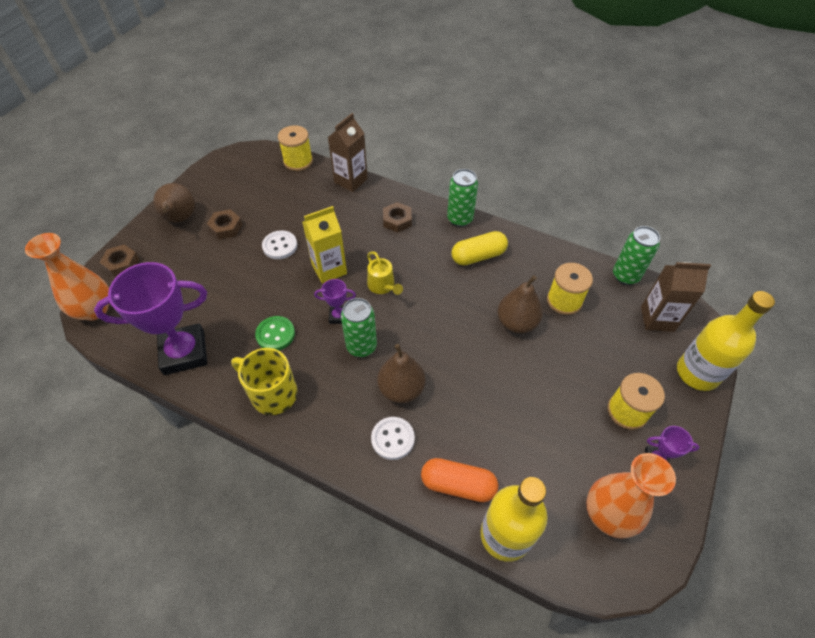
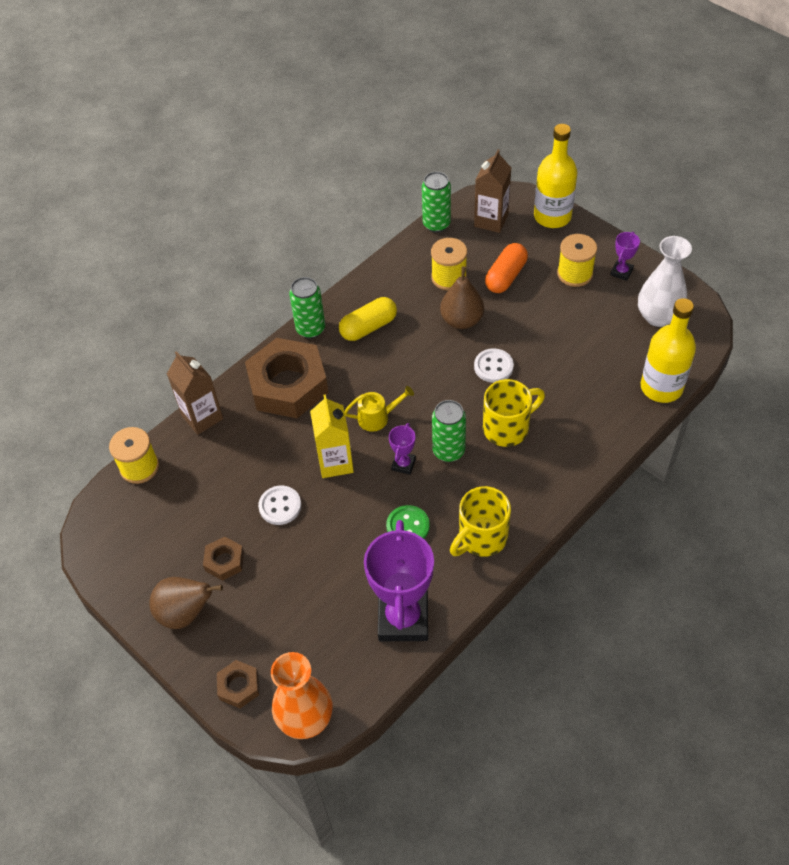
camera: 70 degrees left, 0 degrees up
(392, 439) = (557, 446): white button -> white button (493, 367)
(397, 220) = (288, 385): brown nut -> brown nut, size x2.20
(401, 389) = (507, 428): brown pear -> yellow mug
(458, 484) = (612, 408): orange capsule -> orange capsule (505, 276)
(478, 256) = (368, 327): yellow capsule -> yellow capsule turned 60 degrees clockwise
(609, 514) = (658, 316): orange vase -> white vase

